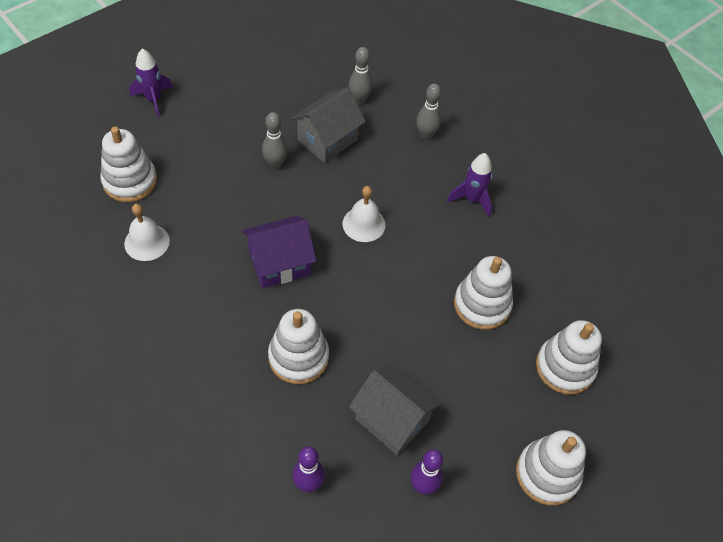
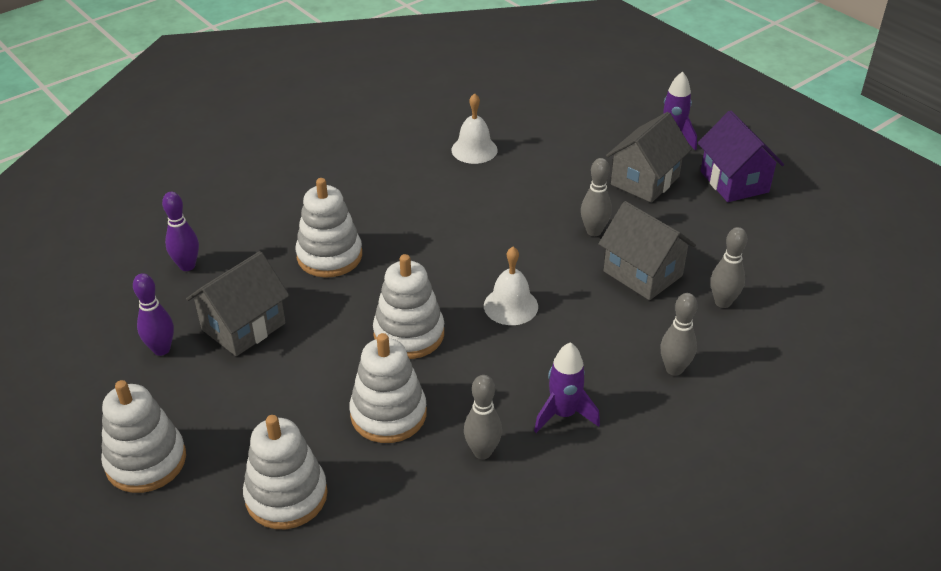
camera: 95 degrees right, 15 degrees down
(130, 181) = (551, 133): white stacking toy -> white stacking toy (409, 334)
(211, 124) = (645, 181): none -> grey house
(280, 263) = (449, 239): purple house -> purple house (734, 182)
(510, 247) = (482, 452): none -> grey bowling pin

